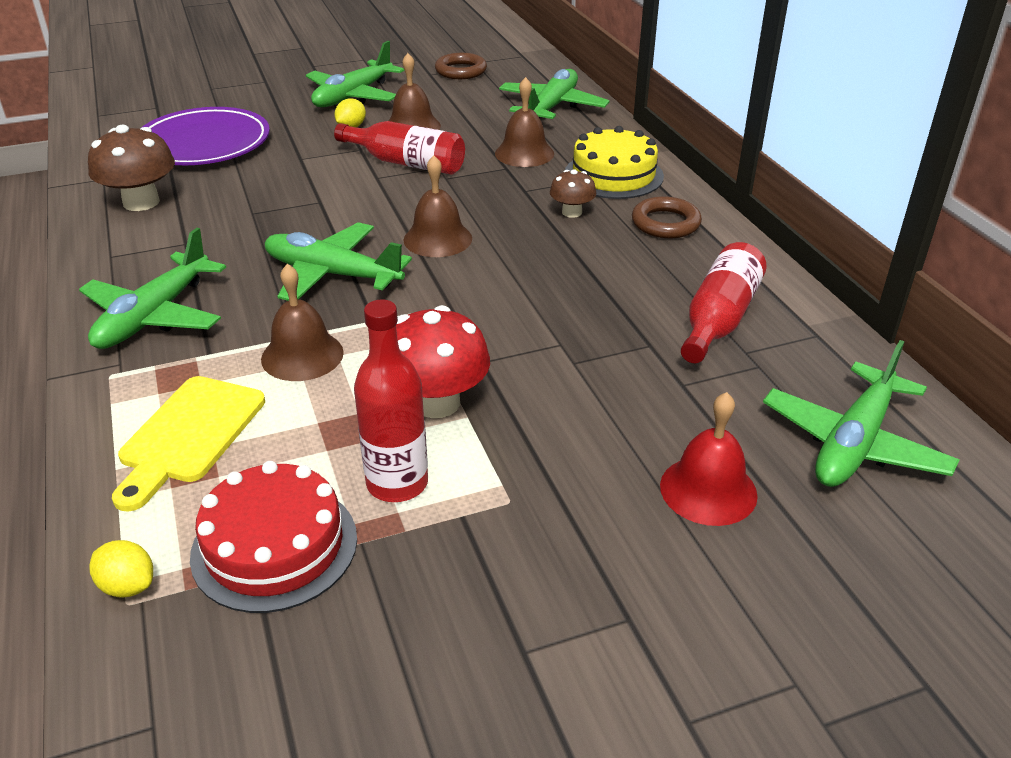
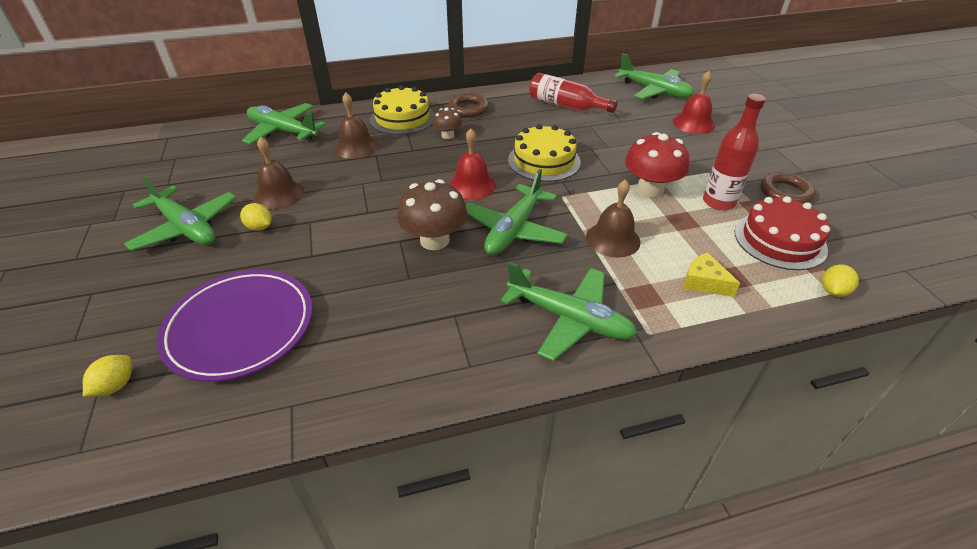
camera: 85 degrees left, 5 degrees up
(141, 202) = (363, 360): brown mushroom -> brown mushroom (434, 240)
(155, 112) = (116, 385): none -> yellow lemon
(189, 435) = (704, 282): yellow cutting board -> yellow cheese
(406, 163) = (348, 197): red bottle -> none
(437, 239) = (472, 185): brown bell -> red bell
(461, 71) = (175, 168): brown ring -> brown ring (785, 193)
(512, 296) = (544, 161): none -> yellow cake

